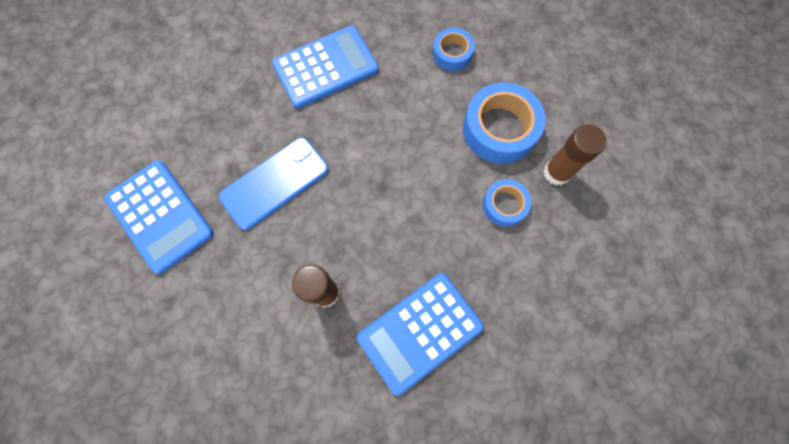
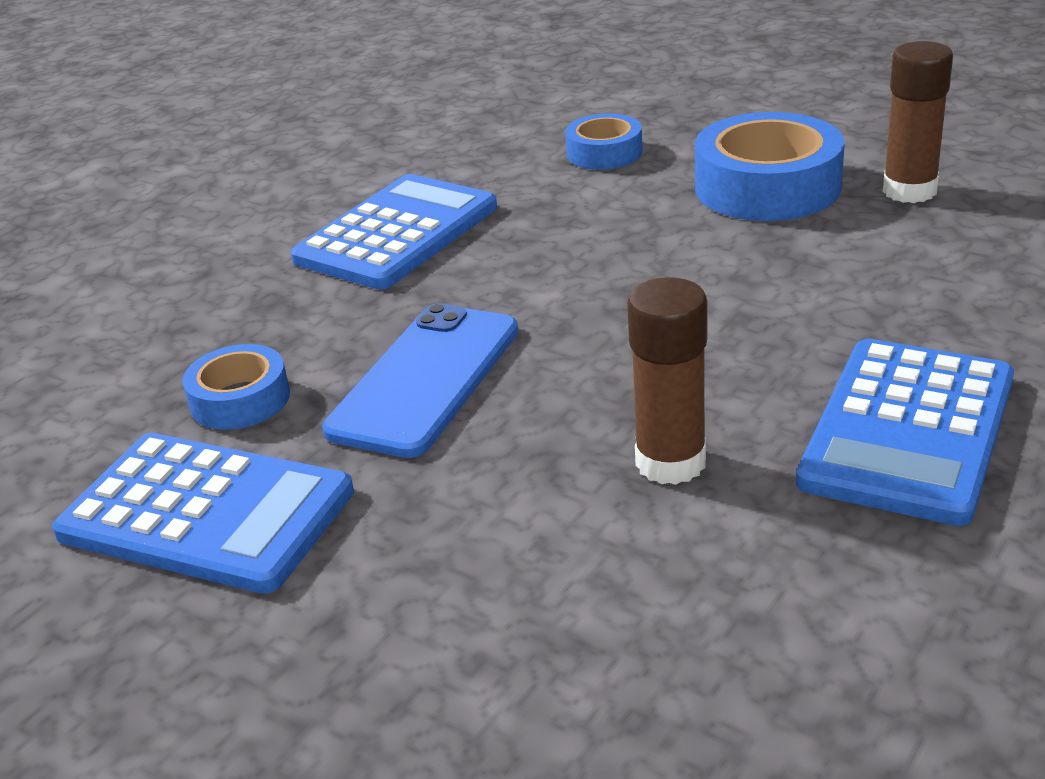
camera: 25 degrees left, 40 degrees down
(504, 205) = (870, 247): blue tape -> blue tape (240, 399)

